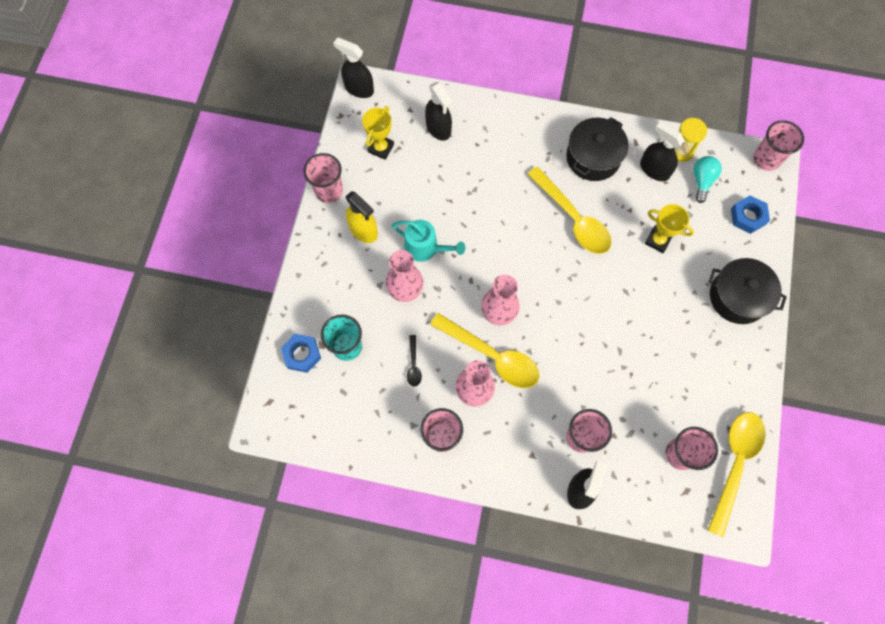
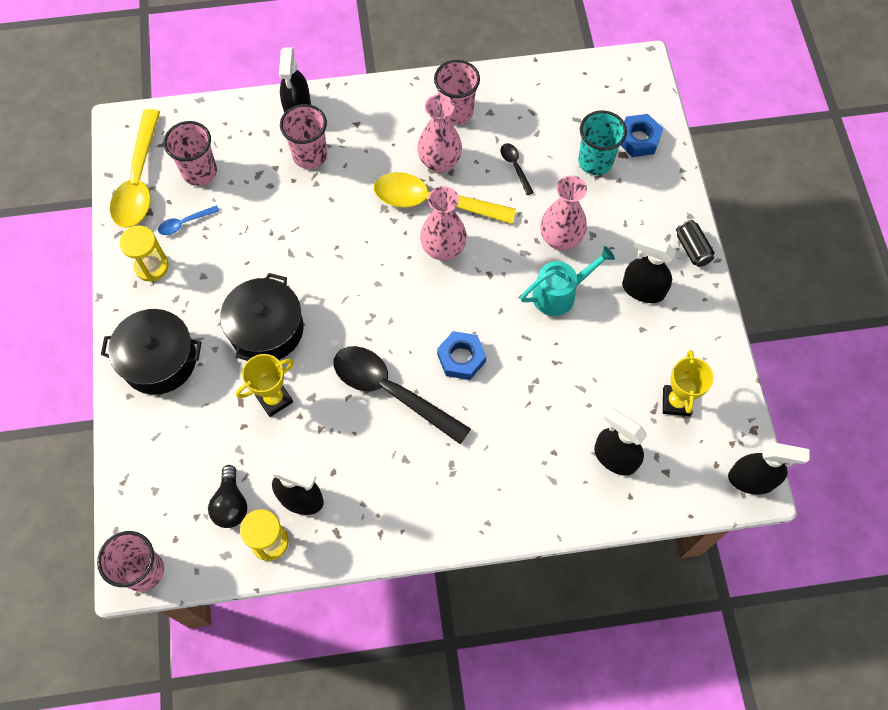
camera: 160 degrees right, 5 degrees down
(311, 248) = (692, 249): none -> black can
(329, 191) = (710, 323): pink cup -> none
(363, 230) = (643, 289): yellow spray bottle -> black spray bottle
(425, 248) = (559, 294): turquoise watering can -> turquoise watering can turned 150 degrees clockwise
(573, 218) = (391, 391): yellow spoon -> black spoon
(593, 157) = (390, 488): black pot -> black pot (266, 329)
(658, 240) = (274, 399): yellow trophy -> yellow trophy turned 45 degrees counterclockwise
(701, 408) = (185, 223): none -> blue spoon
(702, 181) = (231, 504): turquoise light bulb -> black light bulb
(734, 377) = (151, 266): none -> yellow hourglass
(747, 217) = (160, 472): blue nut -> blue nut (461, 358)

